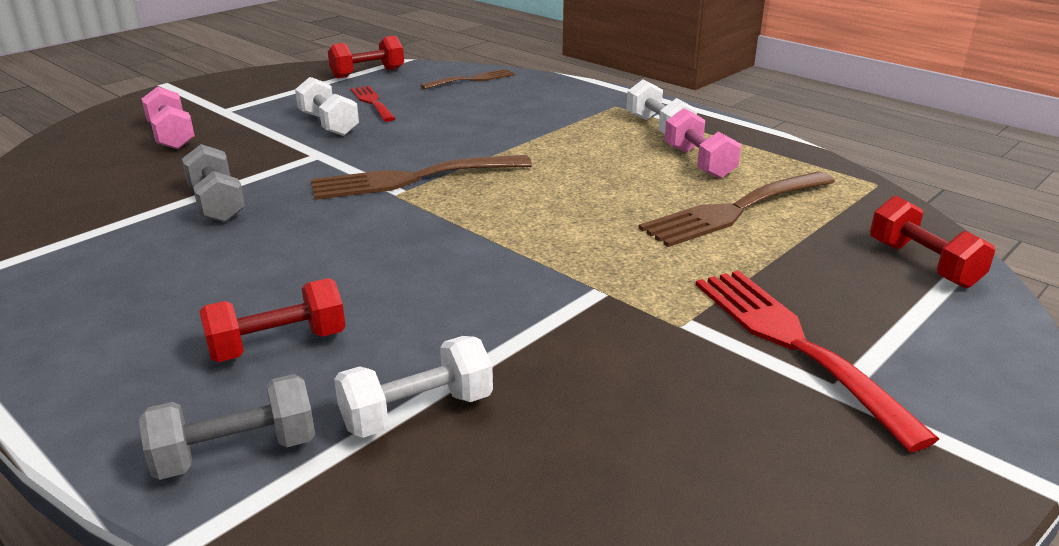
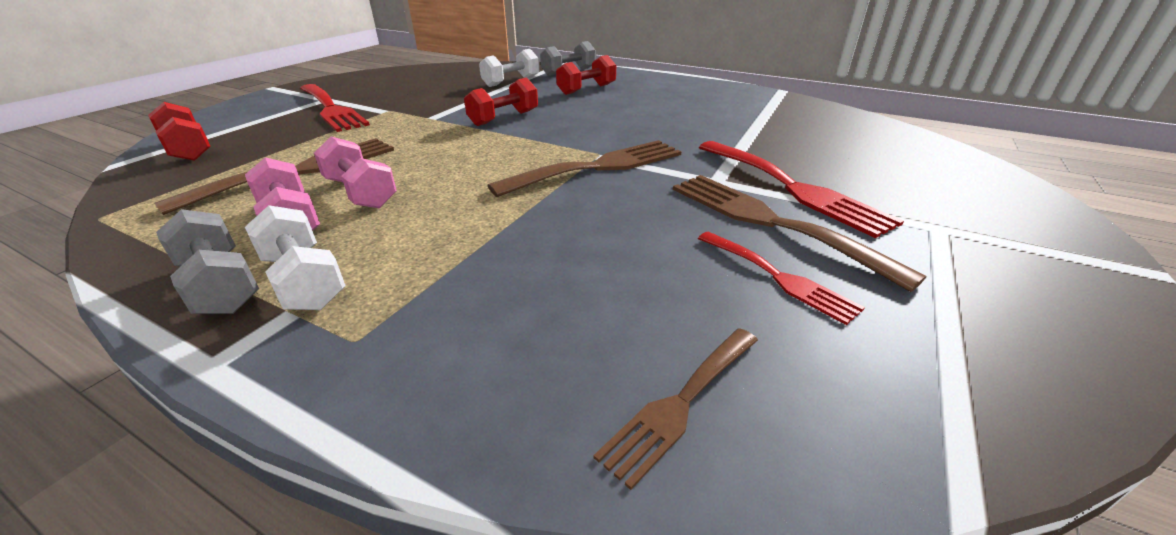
camera: 165 degrees right, 5 degrees up
(172, 136) = (896, 182): pink dumbbell -> pink dumbbell (360, 193)
(217, 204) = (723, 133): grey dumbbell -> grey dumbbell (220, 285)
(265, 141) = (794, 188): none -> red fork
(329, 124) = (769, 222): white dumbbell -> brown fork
(368, 73) = (930, 387): red dumbbell -> red dumbbell (504, 118)

